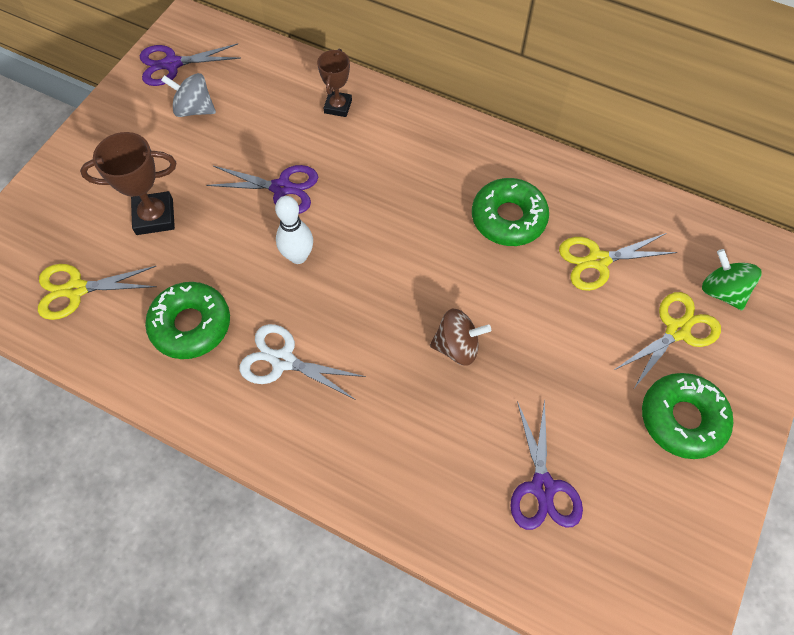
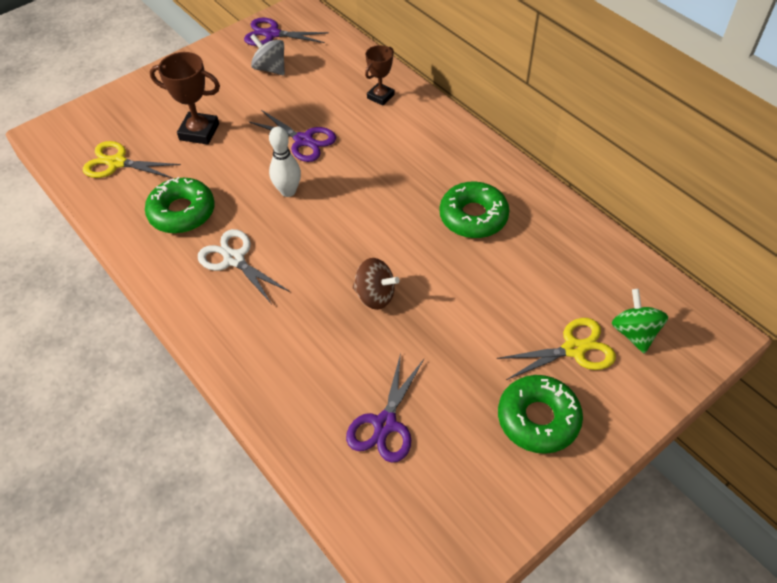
camera: 25 degrees right, 10 degrees down
(598, 261) = (533, 272): yellow scissors -> none

